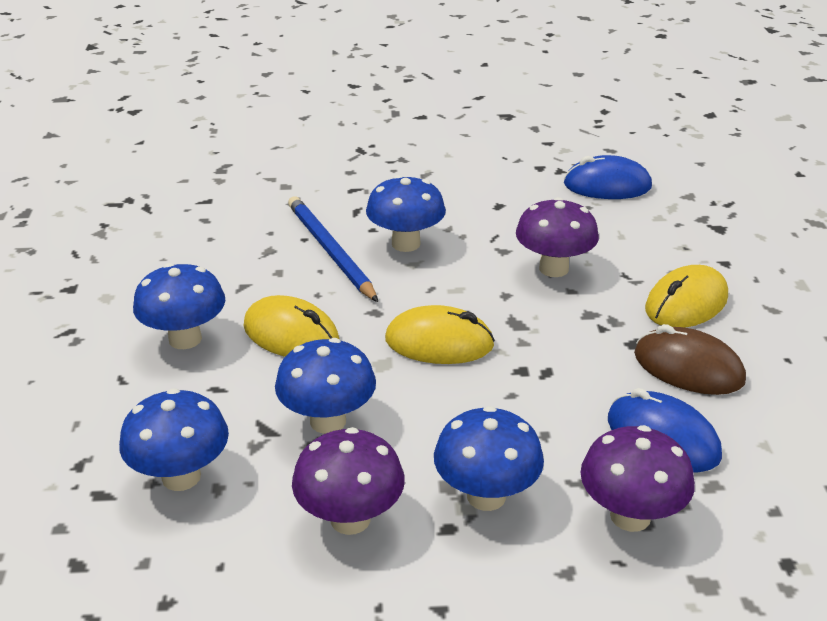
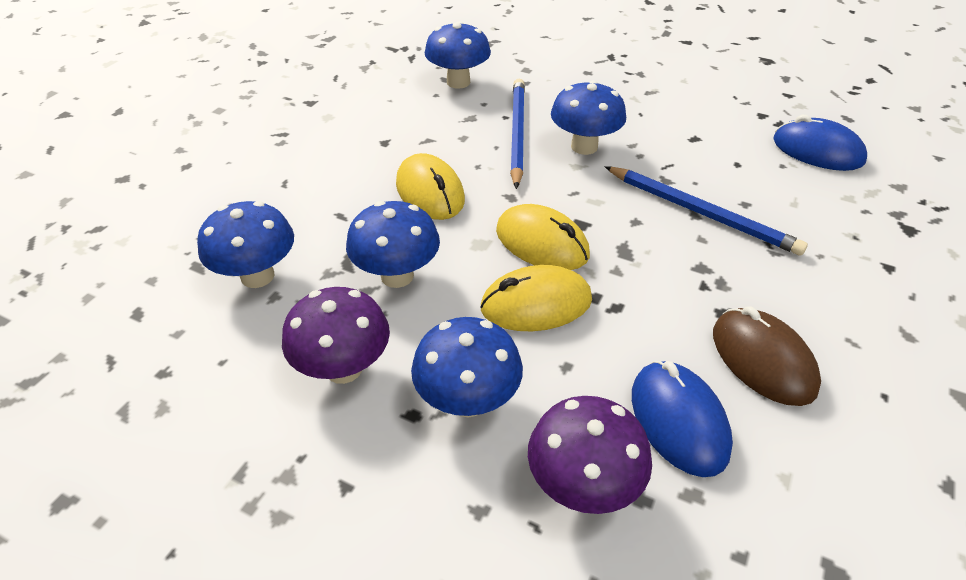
camera: 30 degrees right, 10 degrees up
(185, 339) = (352, 167): blue mushroom -> blue mushroom (458, 82)
(553, 268) = (700, 212): purple mushroom -> blue pencil
(686, 303) = (812, 293): yellow mouse -> yellow mouse (536, 304)

